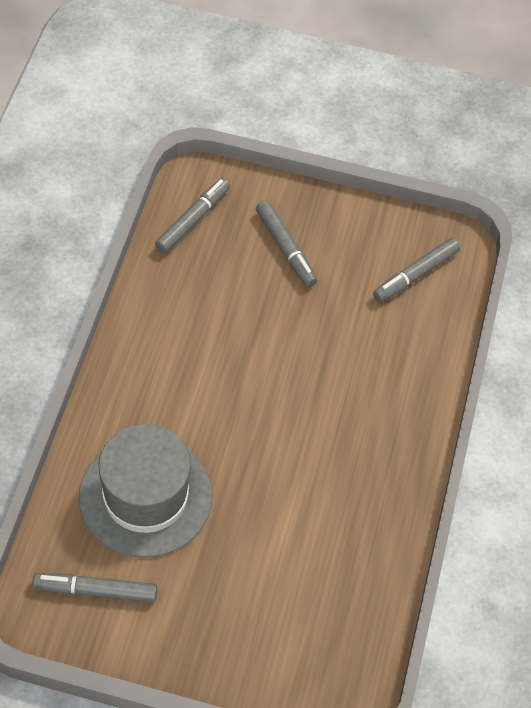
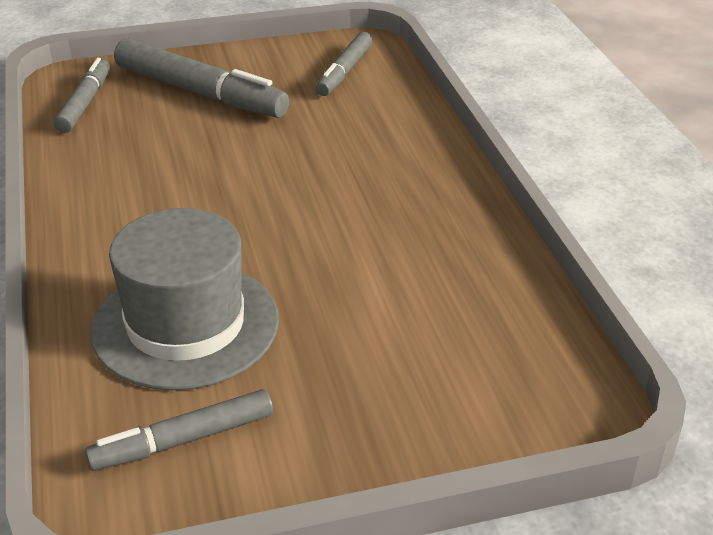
camera: 25 degrees left, 20 degrees down
(285, 248) = (200, 93): grey marker -> grey marker, size x1.67

